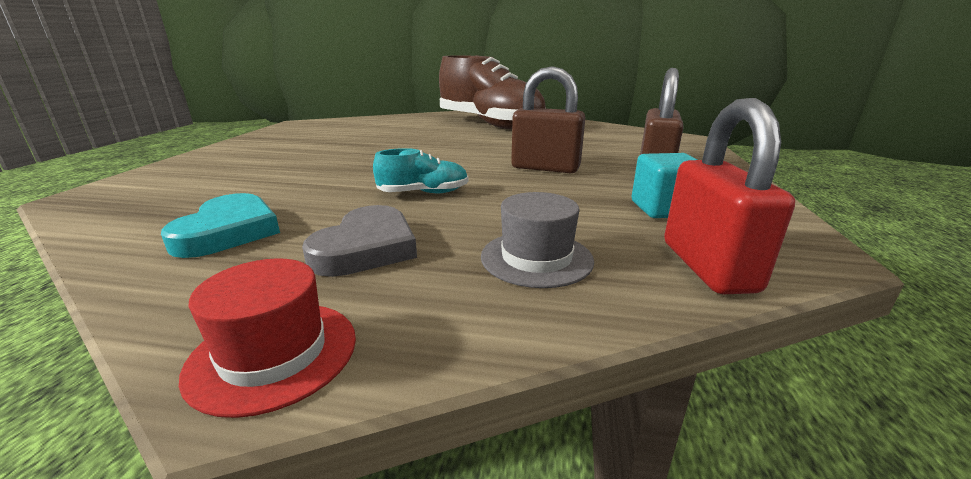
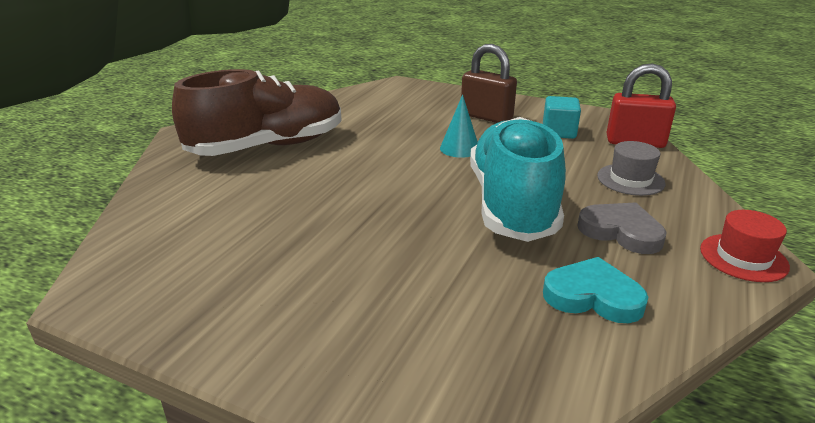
camera: 75 degrees left, 5 degrees up
(423, 193) = (512, 204): turquoise shoe -> turquoise shoe, size x2.45
(545, 168) = (459, 148): brown padlock -> turquoise cone

